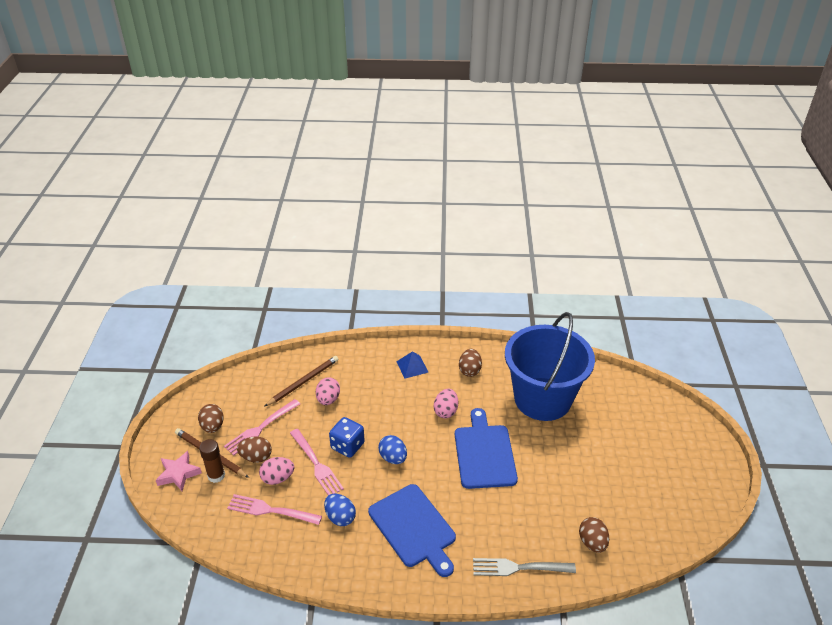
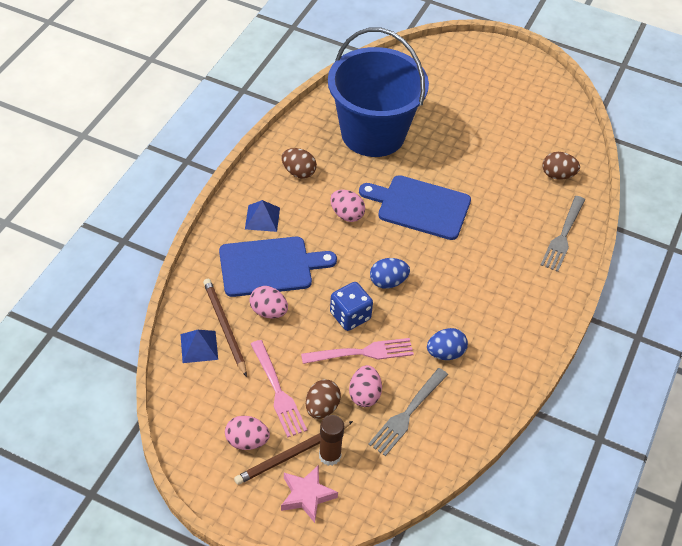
camera: 70 degrees left, 10 degrees up
(213, 426) = (247, 441): brown egg -> pink egg
(270, 510) = (407, 414): pink fork -> grey fork
(281, 375) = (199, 346): none -> blue pyramid
(414, 528) = (486, 296): blue cutting board -> blue cutting board (270, 266)

